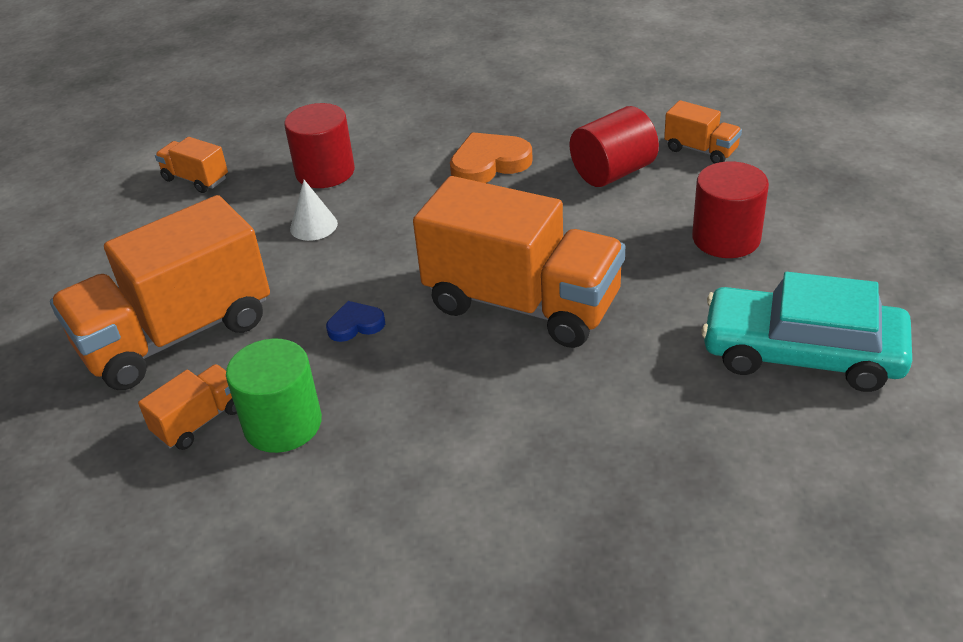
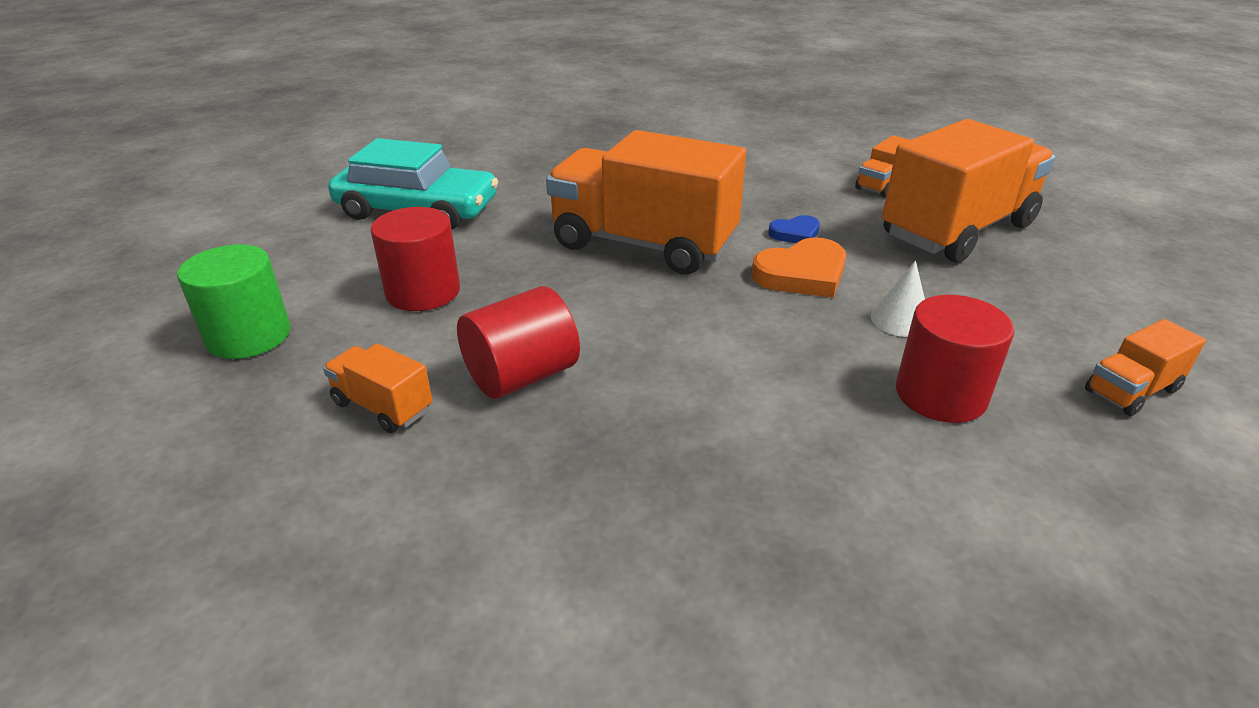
camera: 175 degrees right, 5 degrees down
(195, 179) = (1131, 391): orange truck -> orange truck turned 120 degrees clockwise
(283, 424) = (818, 183): green cylinder -> green cylinder (248, 336)
(489, 164) = (697, 398): orange heart -> orange heart (802, 274)

